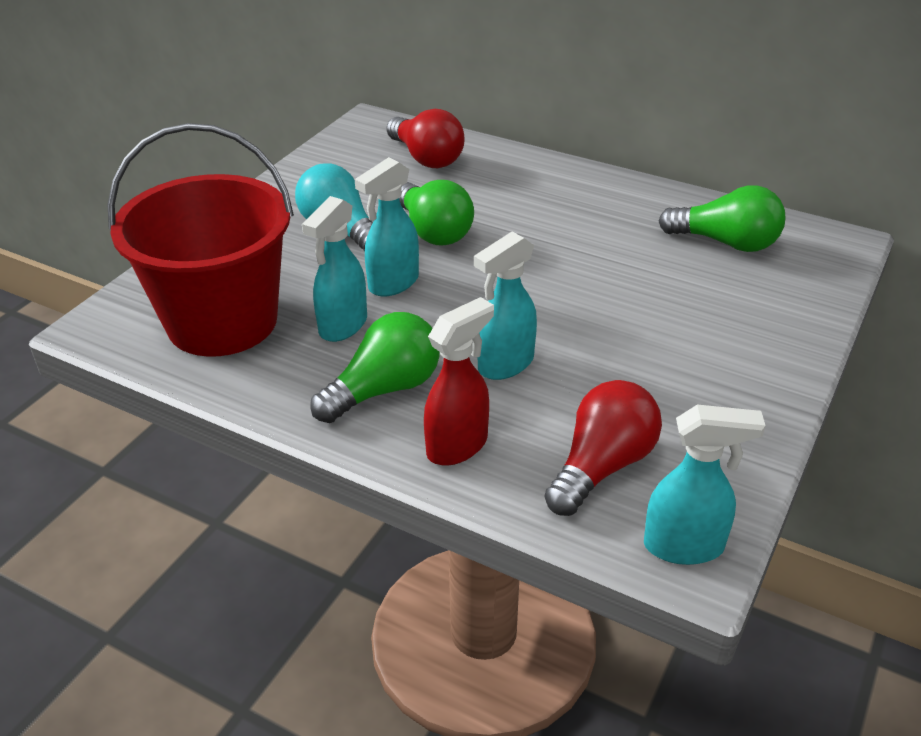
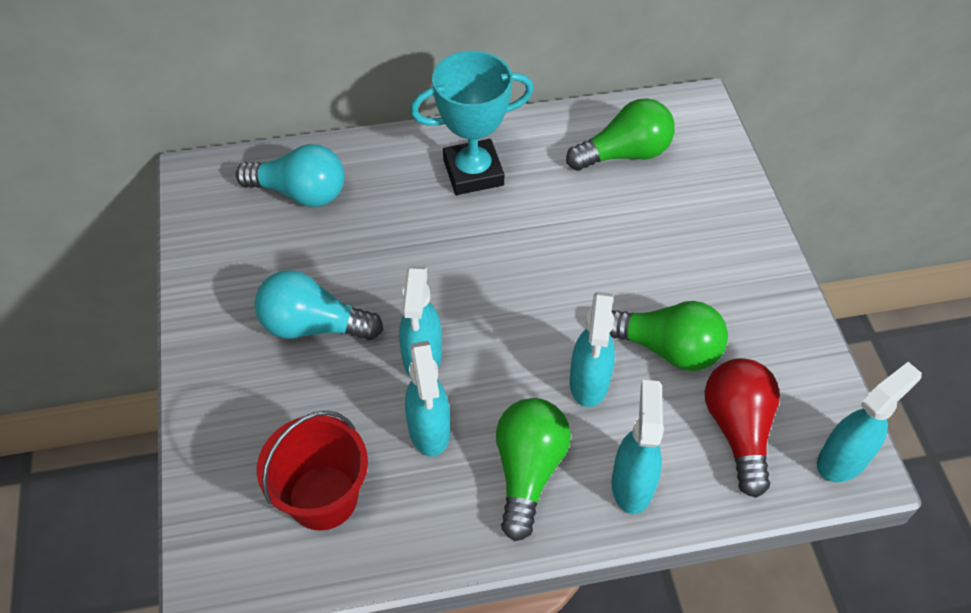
camera: 40 degrees left, 15 degrees up
(222, 322) = (323, 497): red bucket -> red bucket, size x0.61
(426, 158) = (300, 193): red light bulb -> turquoise light bulb
(433, 231) = (395, 278): green light bulb -> green light bulb (667, 348)
(458, 445) = (632, 484): red spray bottle -> turquoise spray bottle
(574, 200) = (473, 172): none -> turquoise trophy

